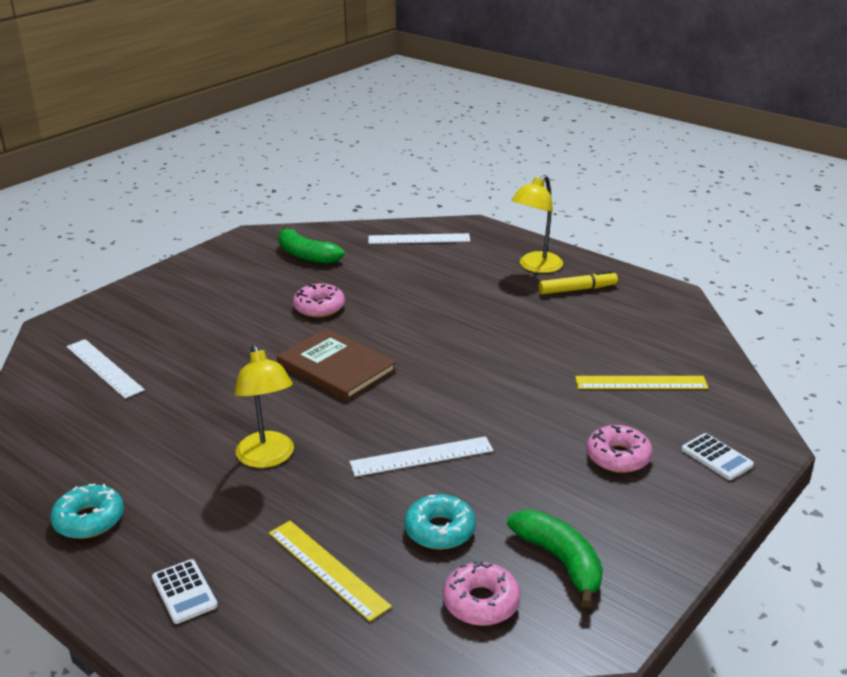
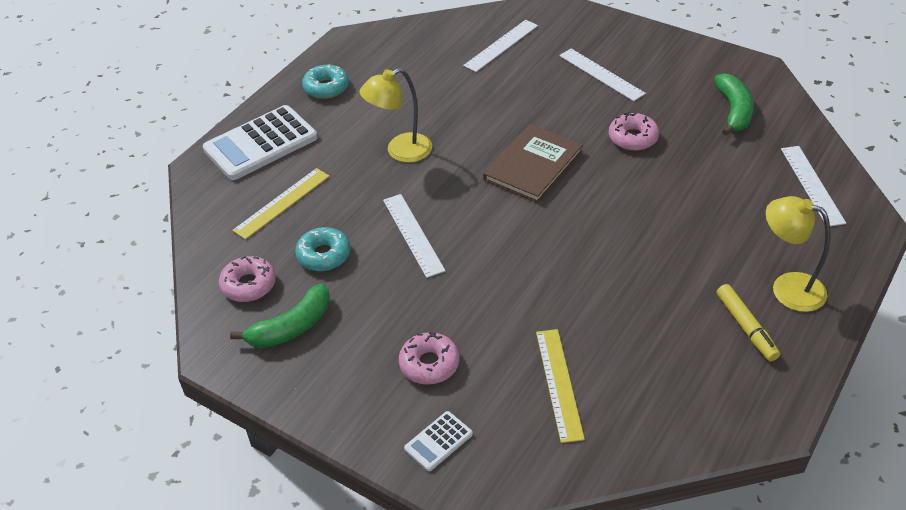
camera: 85 degrees right, 15 degrees up
(184, 592) = (261, 144): white calculator -> white calculator, size x2.13
(206, 312) = (601, 74): none -> white ruler
(306, 255) = (734, 111): green banana -> green banana turned 150 degrees clockwise

